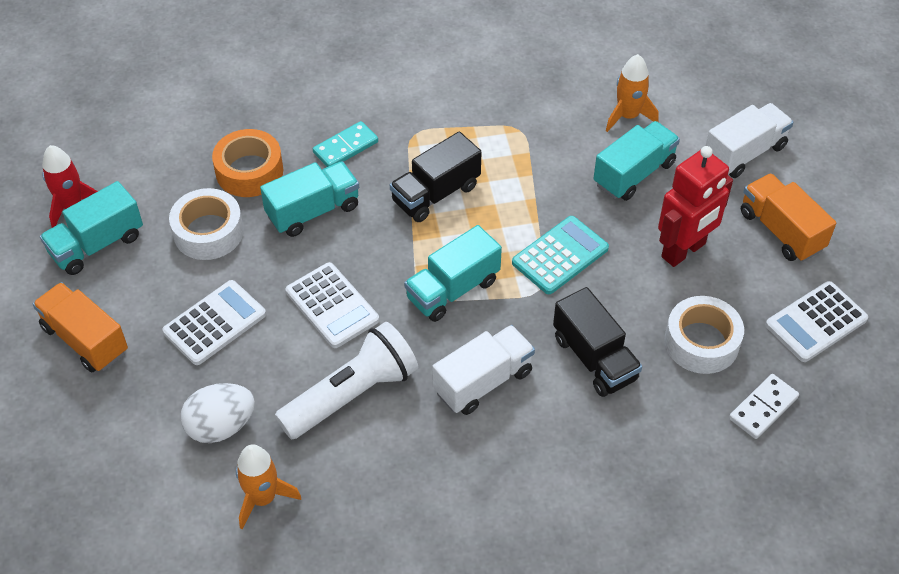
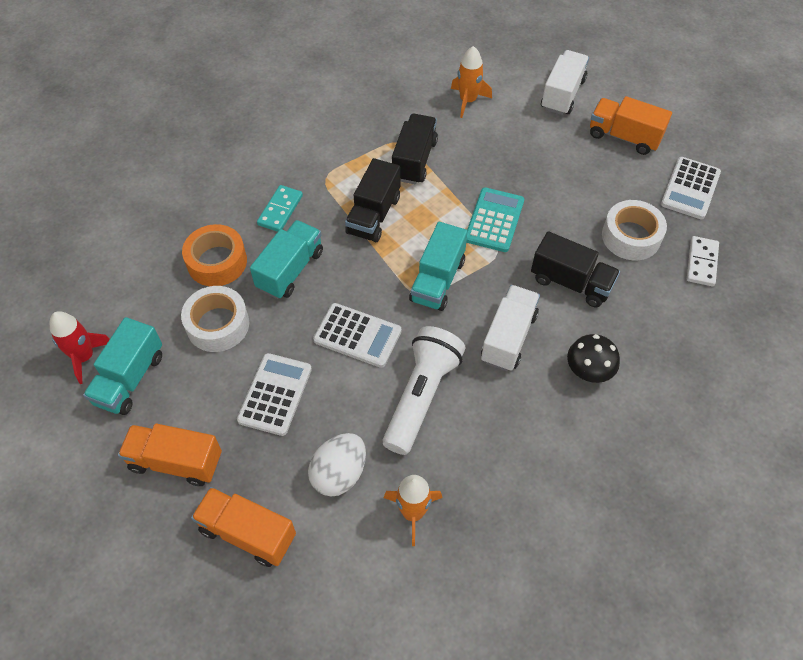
camera: 30 degrees left, 5 degrees up
(103, 436) = (248, 533): none -> orange truck
(521, 155) = (414, 160): none -> black truck
(542, 457) = (588, 371): none -> black mushroom
(634, 174) = (501, 139): turquoise truck -> none
(684, 251) = (573, 178): red robot -> none

